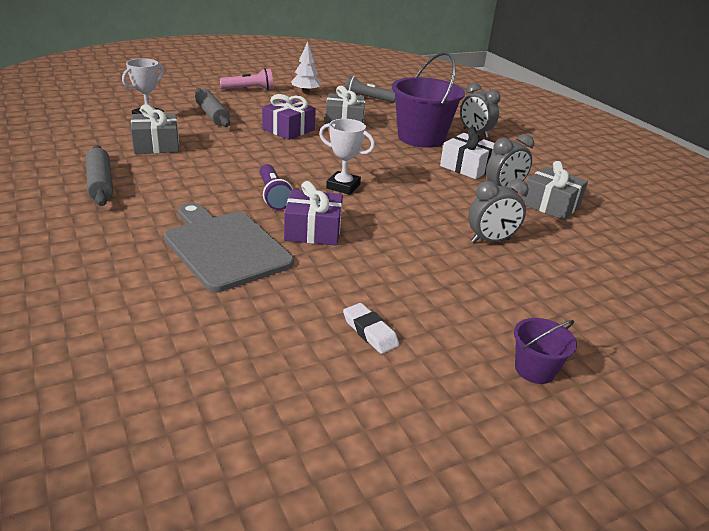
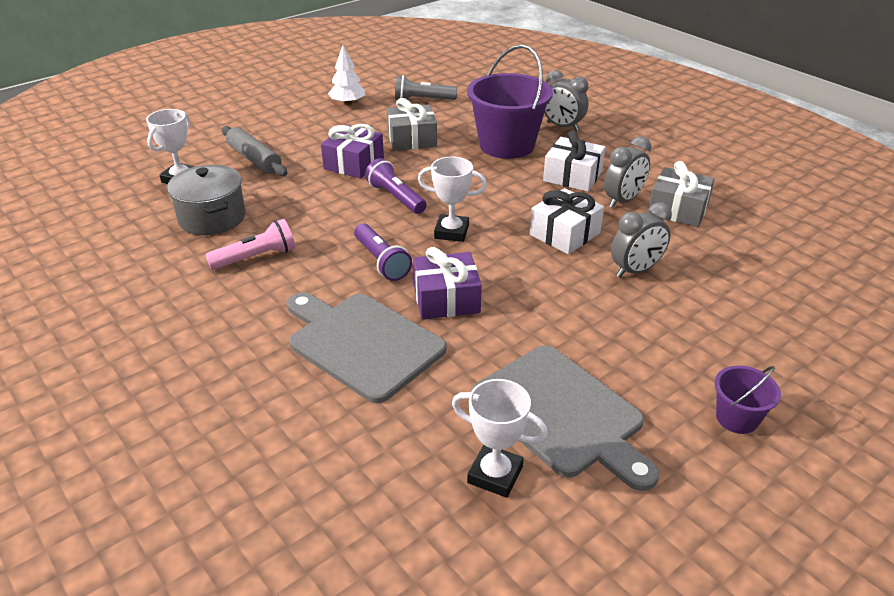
camera: 10 degrees left, 5 degrees up
(100, 183) = (176, 287): grey rolling pin -> none
(156, 145) = (212, 218): grey gift -> grey pot
(249, 89) = (279, 112): pink flashlight -> pink flashlight (256, 257)
(285, 365) = (495, 474): none -> white trophy
(310, 156) = (396, 197): none -> purple flashlight
(370, 332) = (561, 413): white eraser -> grey cutting board
(440, 204) = (564, 234): none -> white gift

